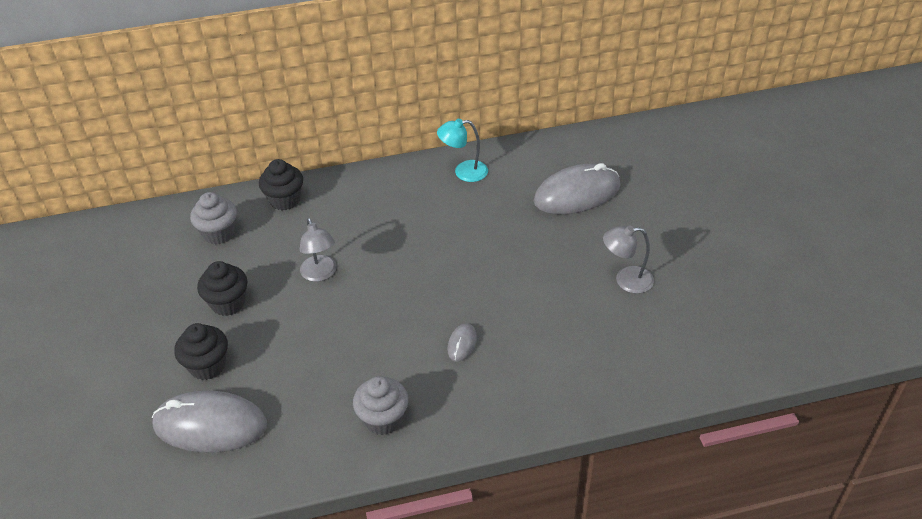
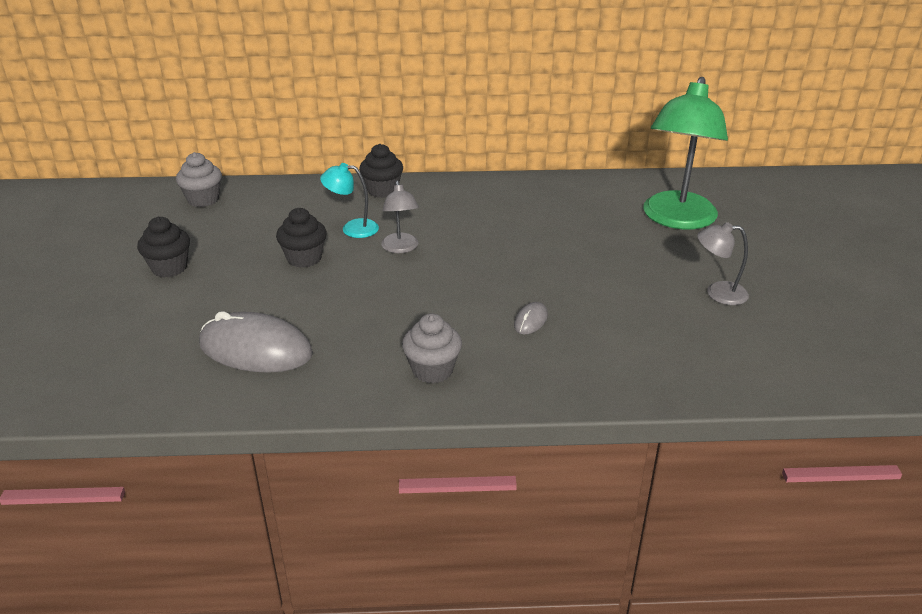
camera: 10 degrees right, 10 degrees down
(207, 366) = (269, 303): black cupcake -> black cupcake (169, 268)
(219, 233) = (312, 207): grey cupcake -> grey cupcake (203, 199)
(464, 172) = (563, 190): turquoise lamp -> turquoise lamp (352, 228)
(577, 194) = (676, 219): grey mouse -> green lamp

